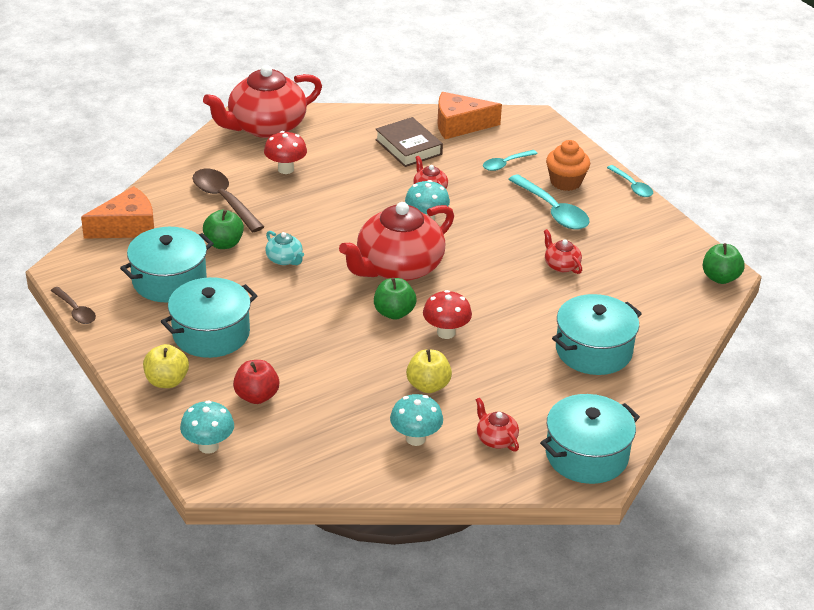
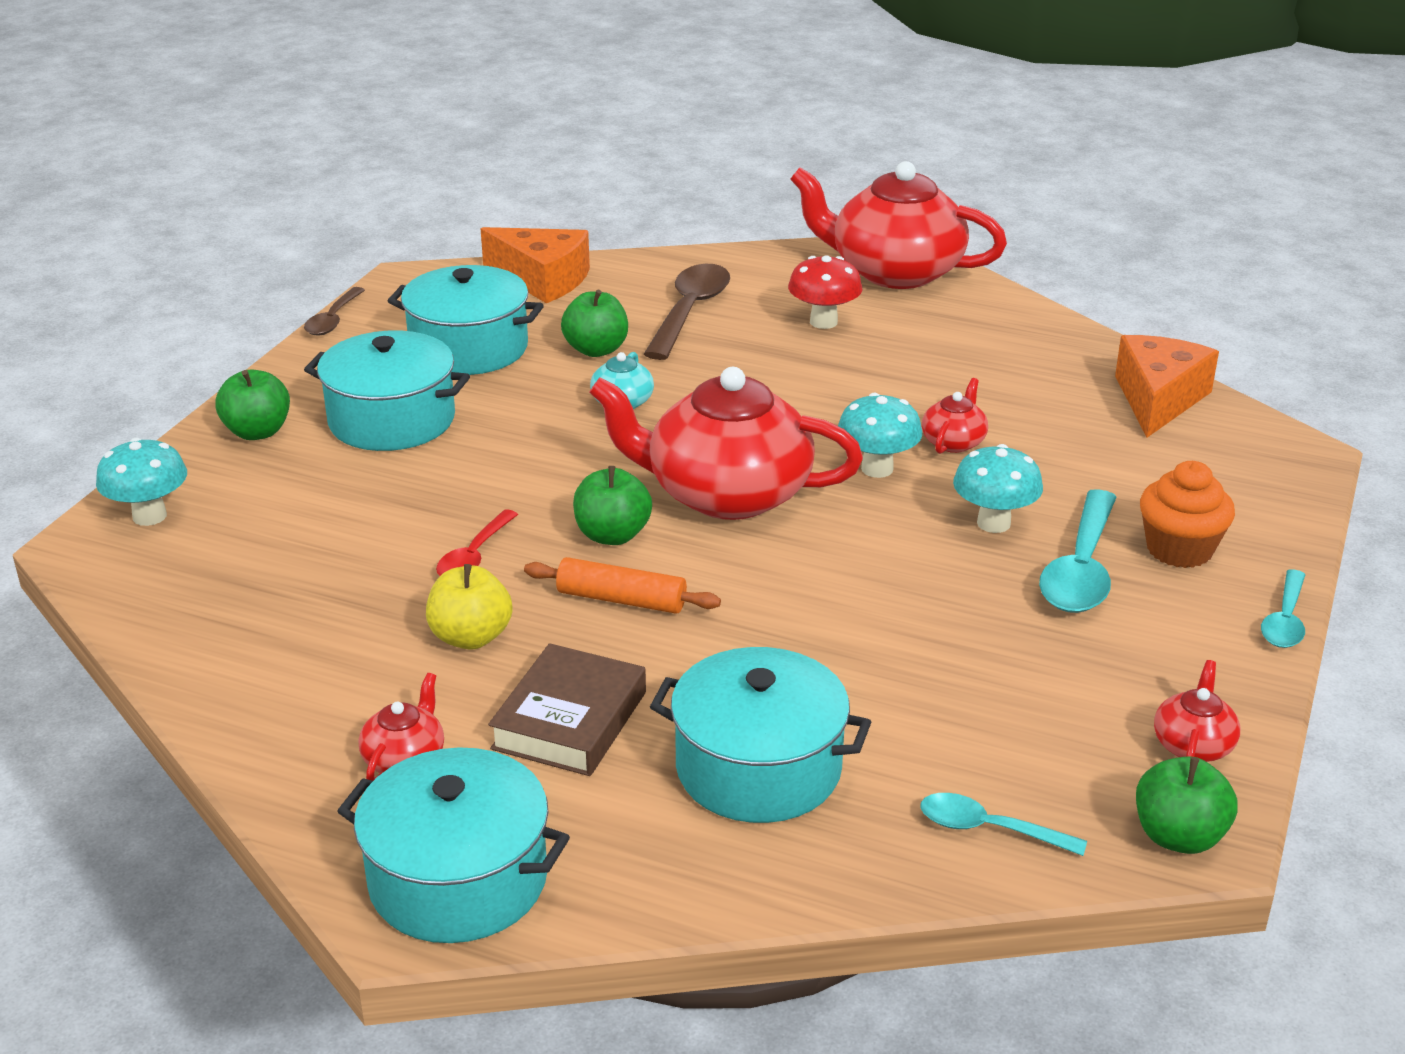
camera: 55 degrees right, 5 degrees down
(167, 381) = (257, 432): yellow apple -> green apple
(256, 396) = (293, 507): red apple -> none
(365, 358) = (474, 556): none -> red spoon
(408, 147) = (1029, 383): brown book -> brown book (570, 720)
(415, 438) = (329, 678): turquoise mushroom -> turquoise mushroom (993, 523)
(446, 333) = (621, 599): red mushroom -> orange rolling pin
(460, 125) = (1158, 399): orange cheese -> orange cheese turned 60 degrees clockwise
(505, 164) = (1130, 476): turquoise spoon -> turquoise spoon (989, 829)
(561, 265) = (946, 637): red teapot -> red teapot (1193, 745)

